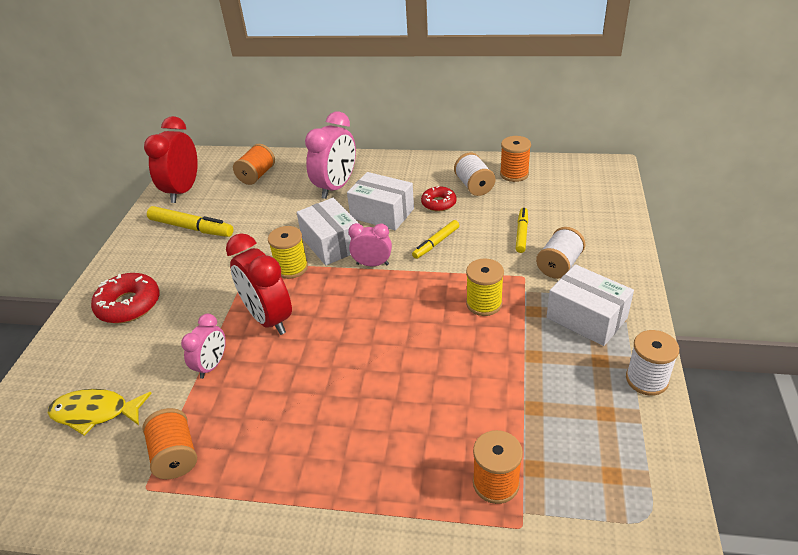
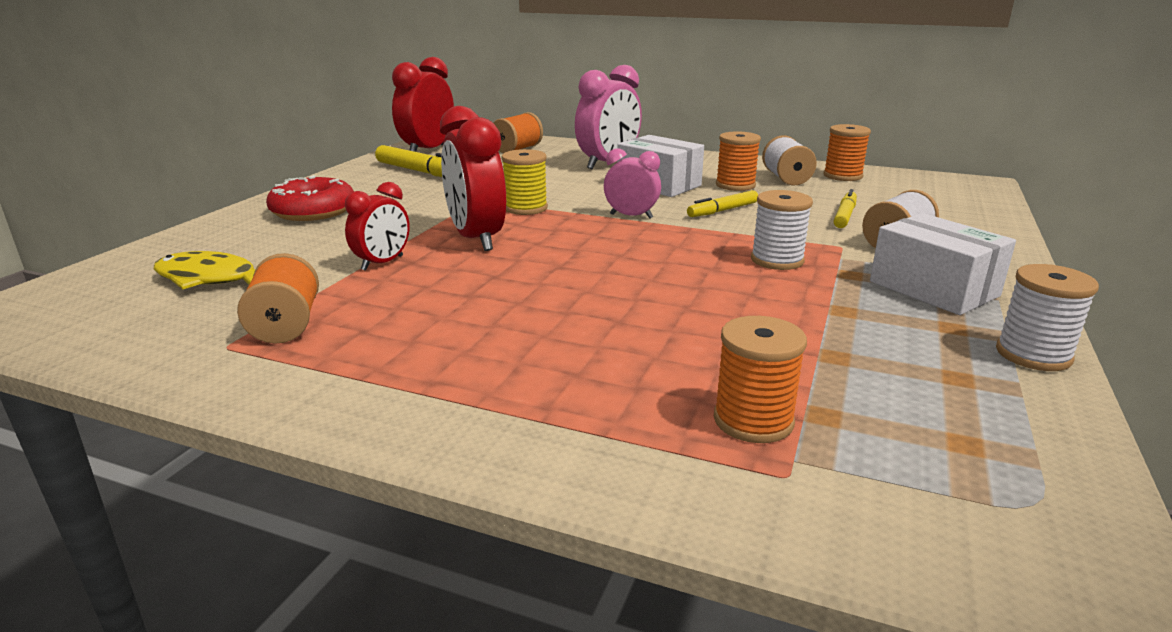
camera: 10 degrees right, 15 degrees down
(212, 365) = (382, 263): pink clock -> red clock
(331, 243) = (584, 198): white box -> none
(438, 203) = (735, 185): red donut -> orange spool
(484, 303) = (777, 260): yellow spool -> white spool

